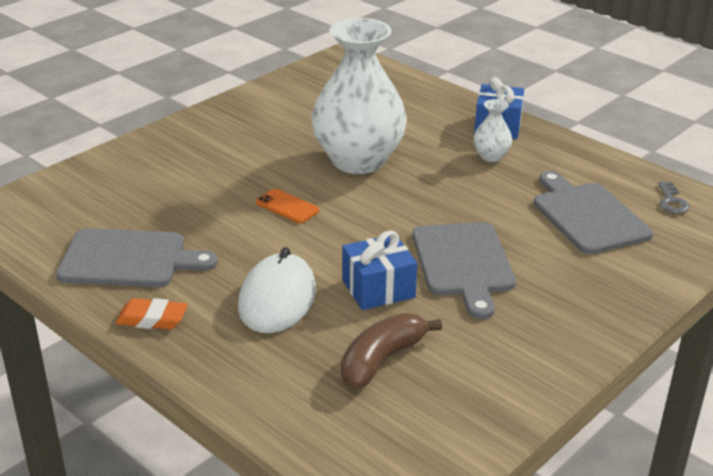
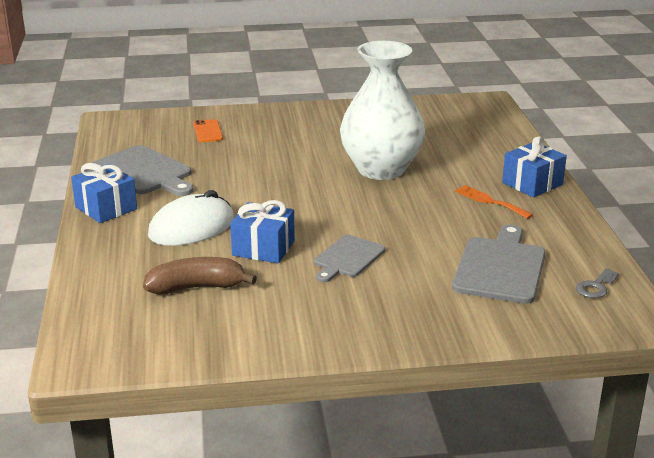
camera: 40 degrees right, 5 degrees down
(152, 319) = (106, 208): orange eraser -> blue gift
(287, 206) = (285, 179): orange phone -> orange phone (208, 131)
(463, 263) = (348, 258): grey cutting board -> grey cutting board, size x0.64
(491, 156) = (490, 201): white vase -> orange fork

